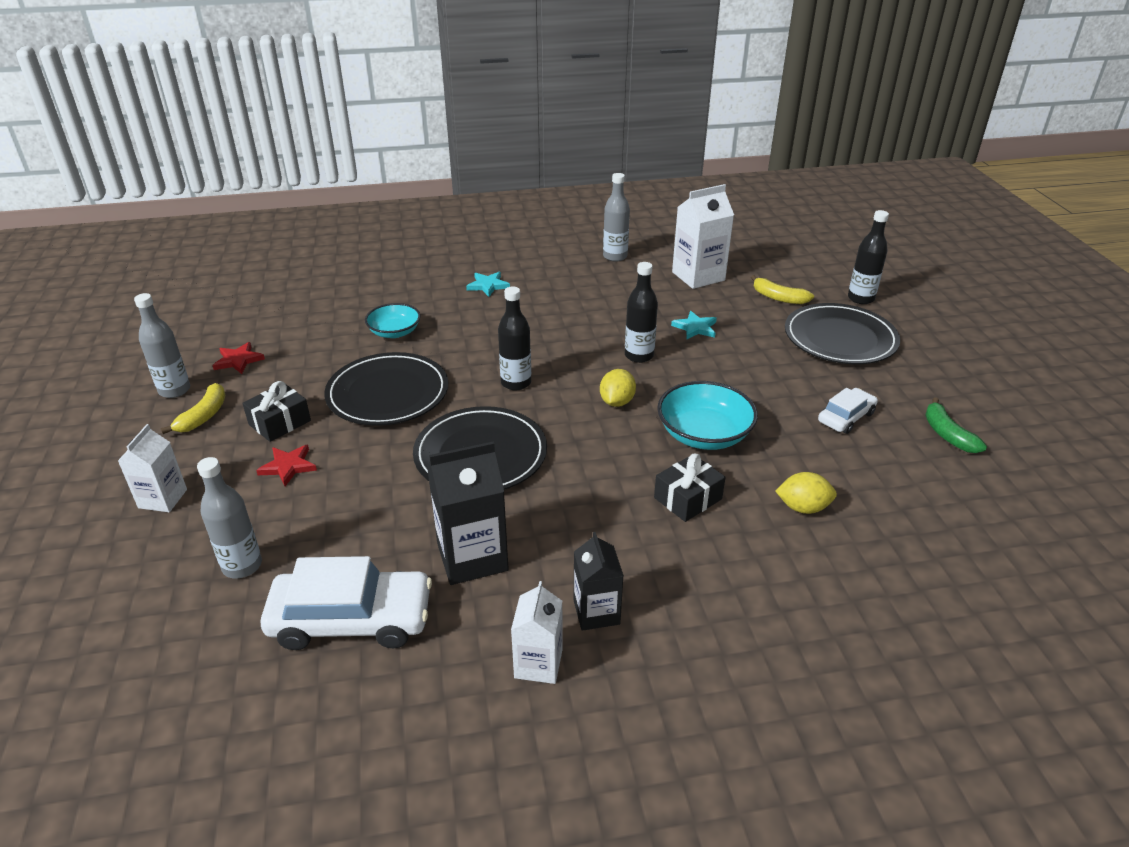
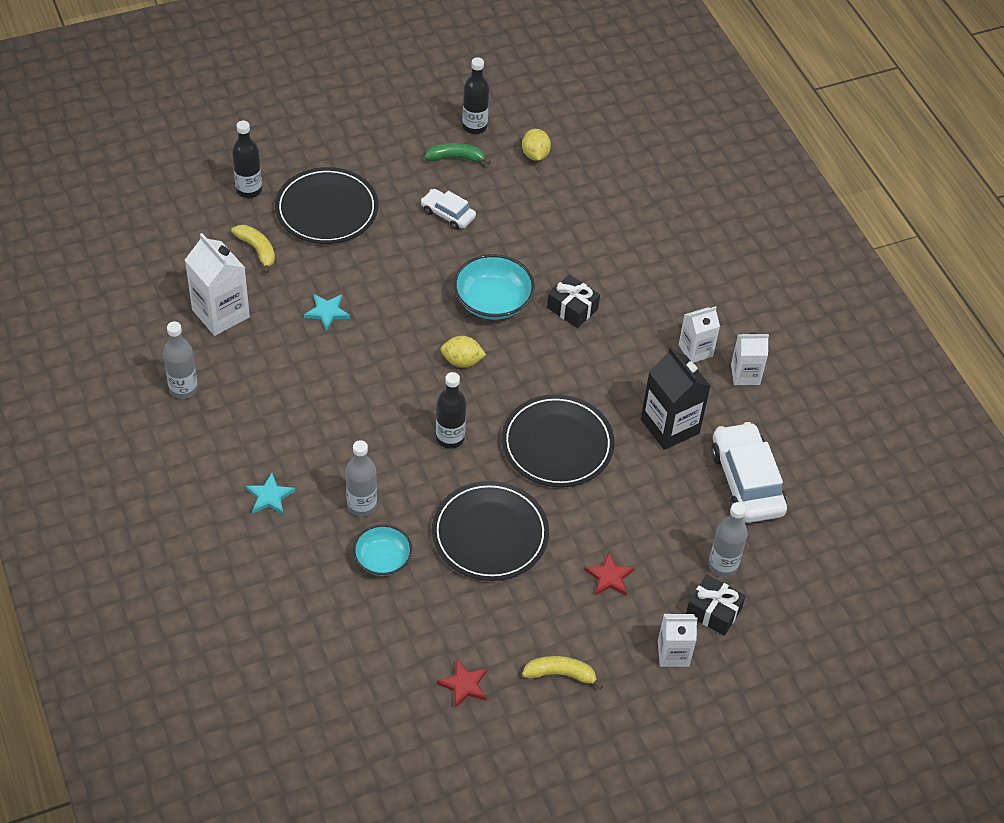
camera: 105 degrees left, 15 degrees up
(174, 390) = (527, 720): grey bottle -> grey bottle (362, 505)
(280, 422) = (554, 606): black gift -> black gift (713, 611)
(596, 612) = (695, 350): black carton -> white carton
(639, 356) = (385, 351): black bottle -> black bottle (474, 126)
(778, 298) = (257, 250): yellow banana -> yellow banana turned 60 degrees counterclockwise
(803, 507) = (563, 244): yellow lemon -> yellow lemon (535, 155)
(947, 434) = (455, 158): green banana -> green banana turned 150 degrees counterclockwise

